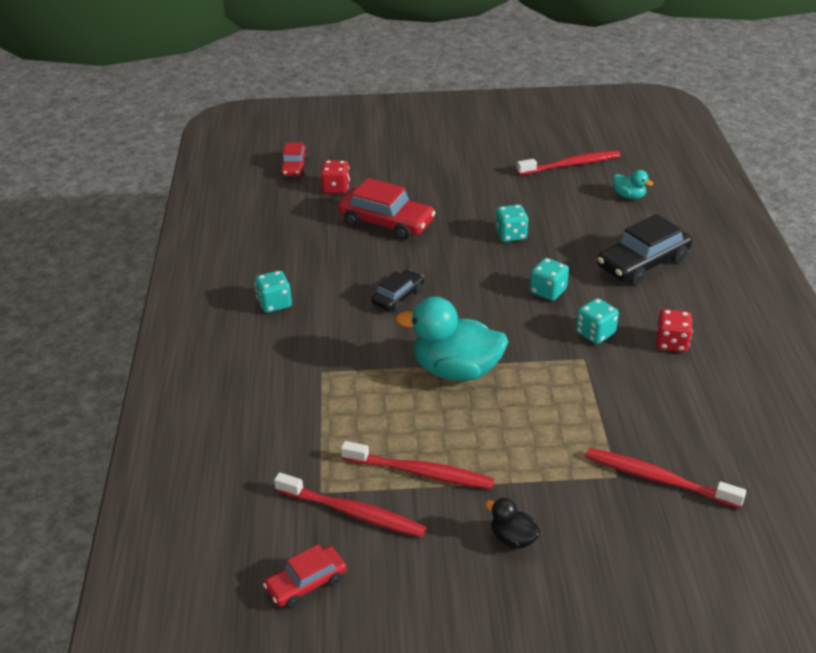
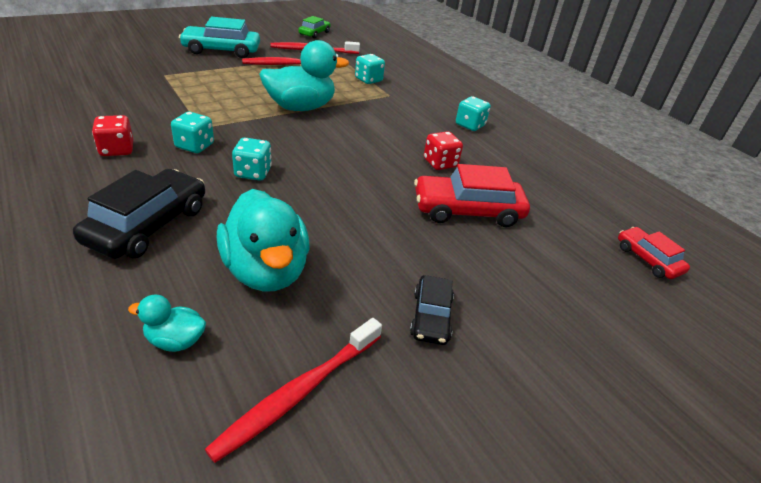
camera: 145 degrees right, 0 degrees up
(306, 583) = (314, 33): red car -> green car
(336, 188) = (566, 240): red dice -> red dice (440, 163)
(398, 297) = (385, 145): black car -> black car (431, 316)
(510, 235) = (324, 226): turquoise dice -> turquoise dice (368, 80)
(513, 538) = (222, 50): black duck -> turquoise car
(566, 217) = (266, 271): none -> turquoise duck
(659, 479) = (134, 76): red toothbrush -> none

